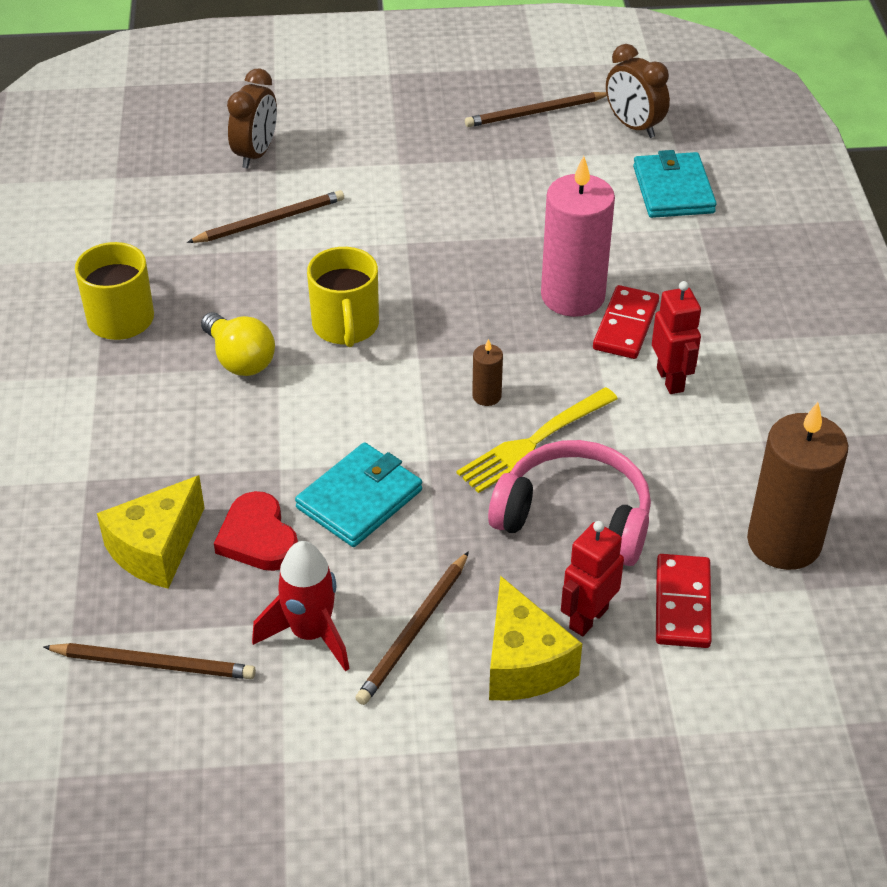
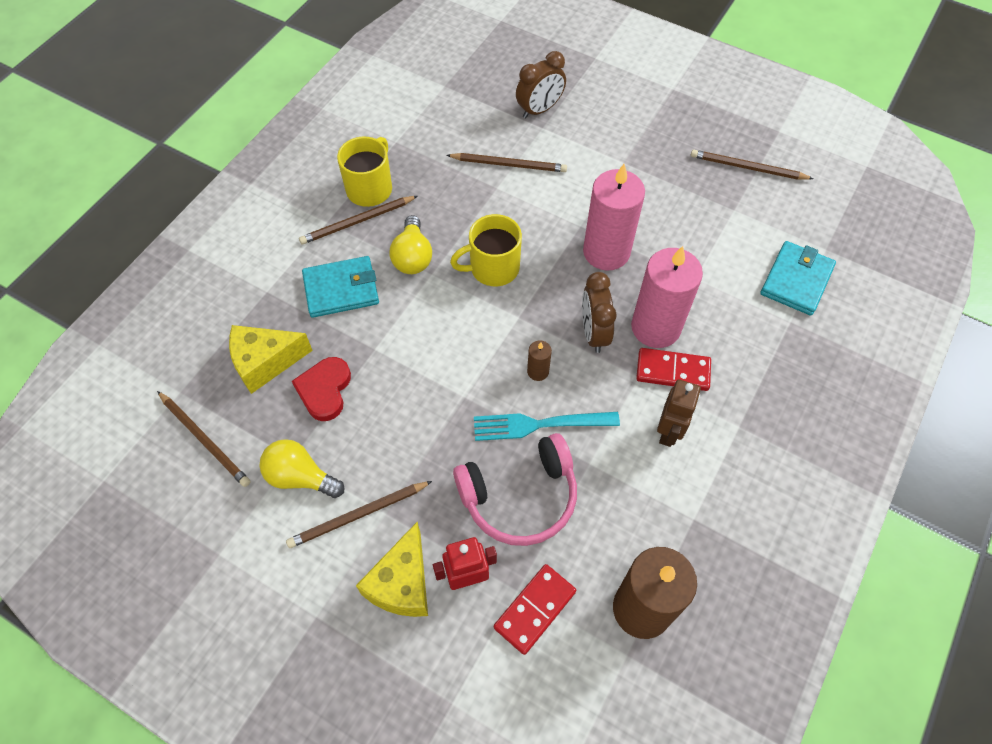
camera: 35 degrees right, 15 degrees up
(136, 357) = (357, 222): none -> brown pencil
(310, 633) = (300, 477): red rocket -> yellow light bulb
(345, 326) = (493, 268): yellow mug -> yellow mug turned 45 degrees clockwise
(359, 499) = (402, 400): turquoise wallet -> turquoise wallet (341, 289)
(457, 253) = (606, 252): none -> pink candle
(534, 442) = (540, 424): yellow fork -> turquoise fork
(575, 516) = (520, 497): pink headphones -> pink headphones turned 105 degrees clockwise
(625, 325) = (673, 371): red domino -> red domino turned 45 degrees clockwise
(633, 126) = (810, 213): brown clock -> brown clock (593, 333)
(670, 380) = (669, 432): red robot -> brown robot

